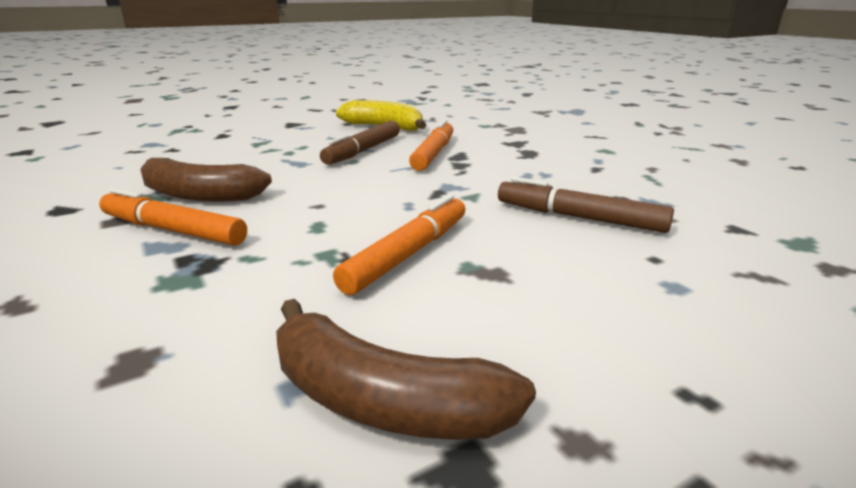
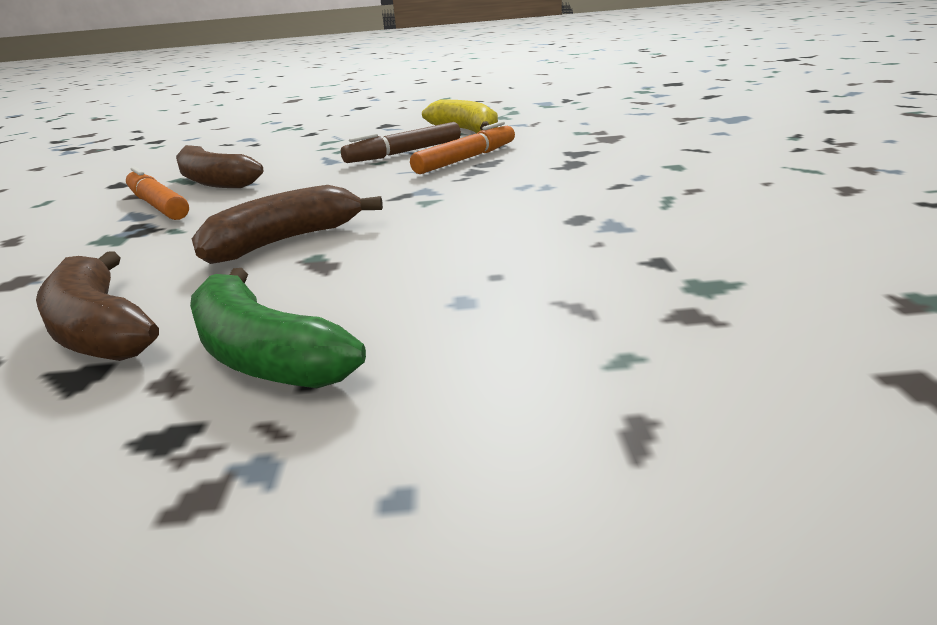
camera: 30 degrees right, 0 degrees up
(408, 254) = (284, 242): orange marker -> brown banana
(579, 218) = (494, 230): brown marker -> none
(617, 382) = (263, 355): none -> green banana

